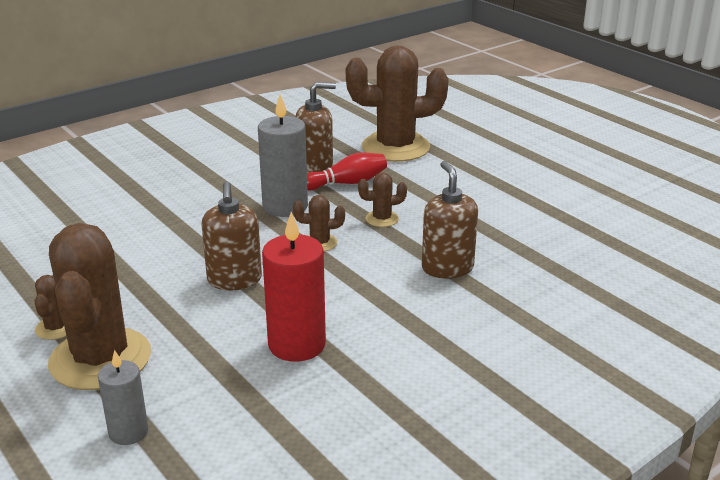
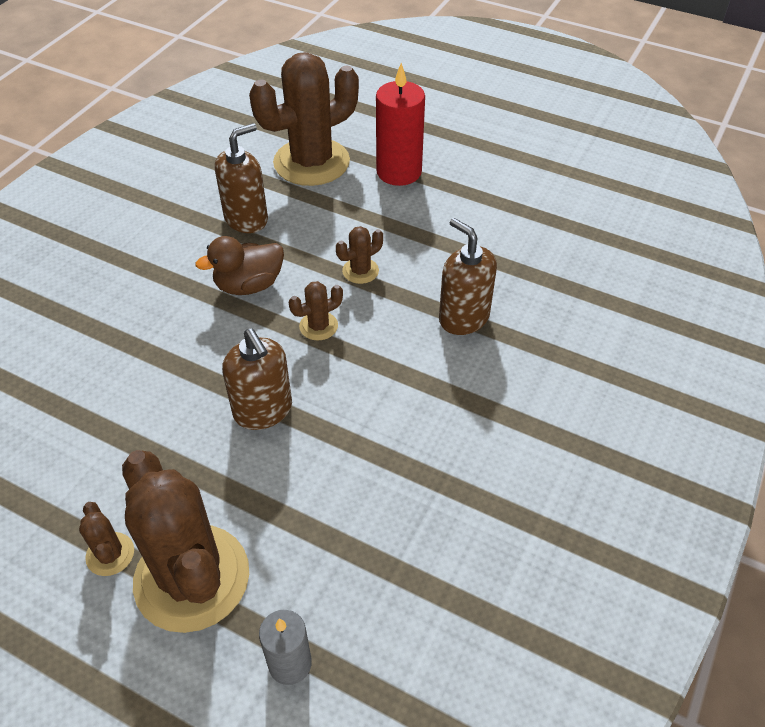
camera: 25 degrees left, 20 degrees up
(285, 206) = (249, 285): grey candle -> brown duck
(297, 344) = (383, 475): red candle -> red candle (399, 172)
(346, 183) = (293, 230): red bowling pin -> none

